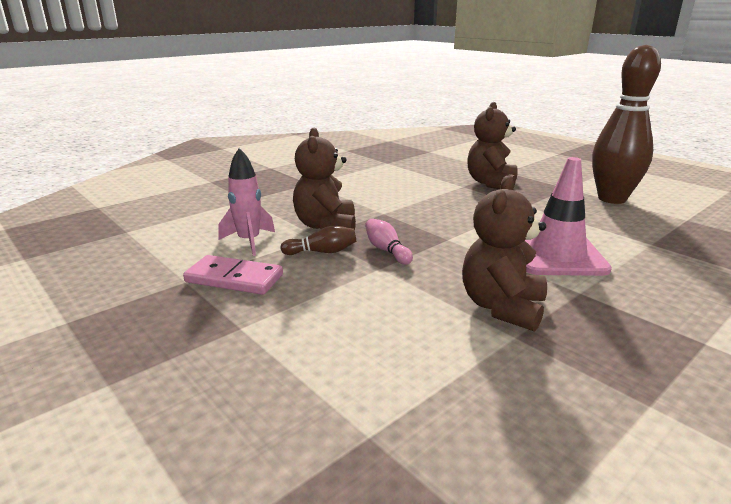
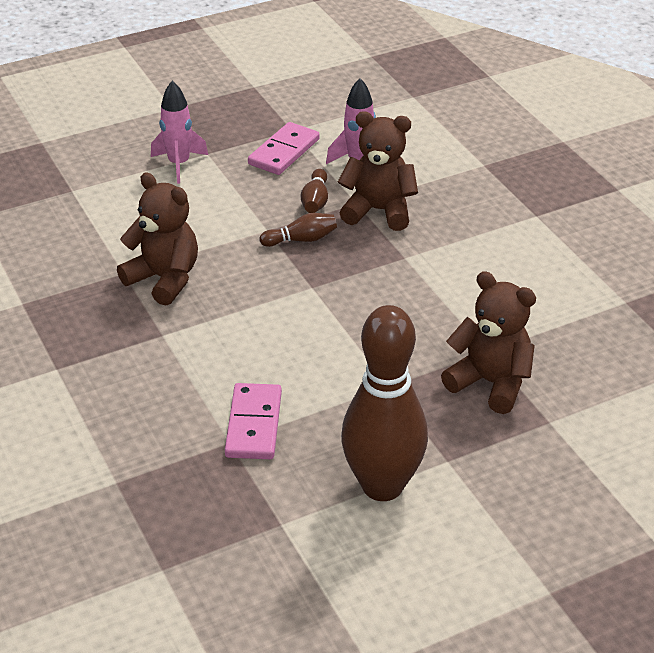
camera: 105 degrees right, 15 degrees up
(272, 343) = (179, 164): none -> pink rocket
(386, 250) = (301, 240): pink bowling pin -> brown bowling pin
(556, 255) = (237, 350): pink traffic cone -> none
(623, 238) = (253, 424): none -> pink domino

